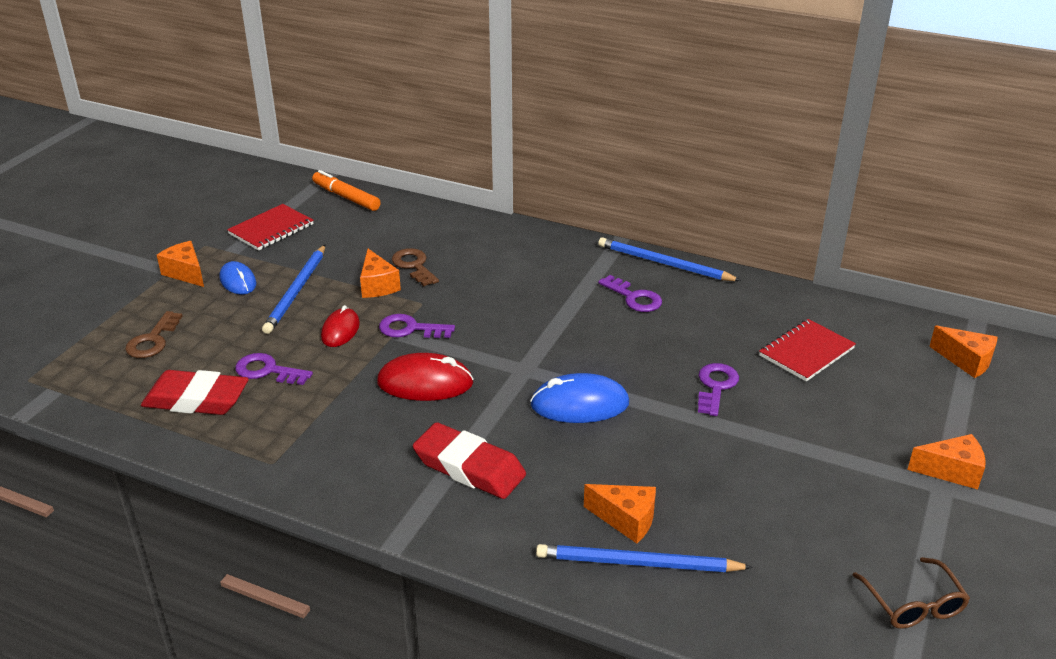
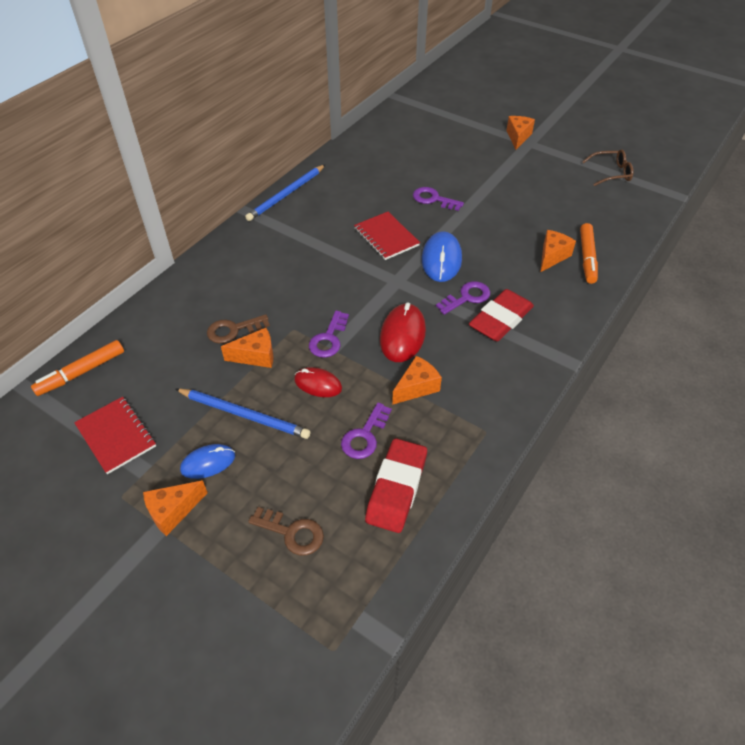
camera: 80 degrees left, 15 degrees up
(634, 298) = (325, 216): purple key -> purple key (467, 297)
(637, 563) = (587, 258): blue pencil -> orange marker
(806, 352) = (406, 158): red notebook -> red notebook (386, 237)
(966, 361) = (427, 108): orange cheese -> orange cheese (417, 387)

